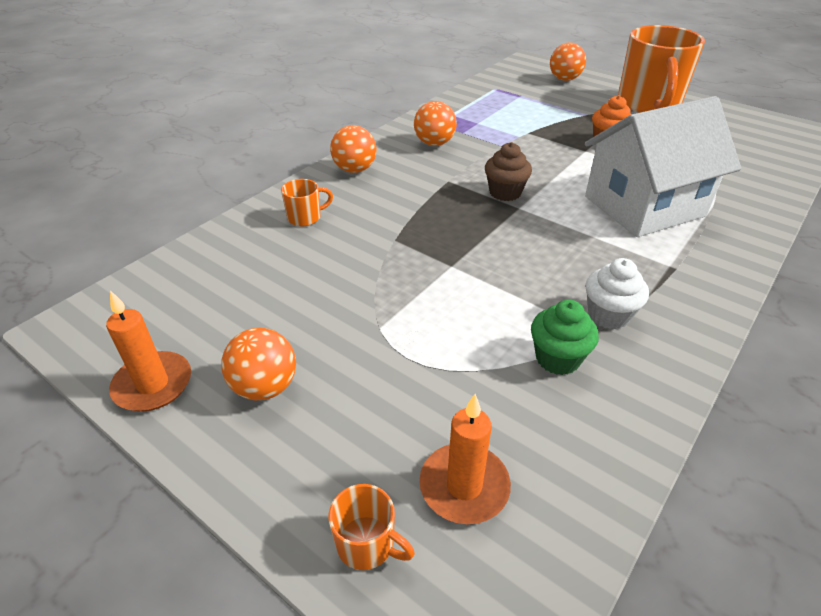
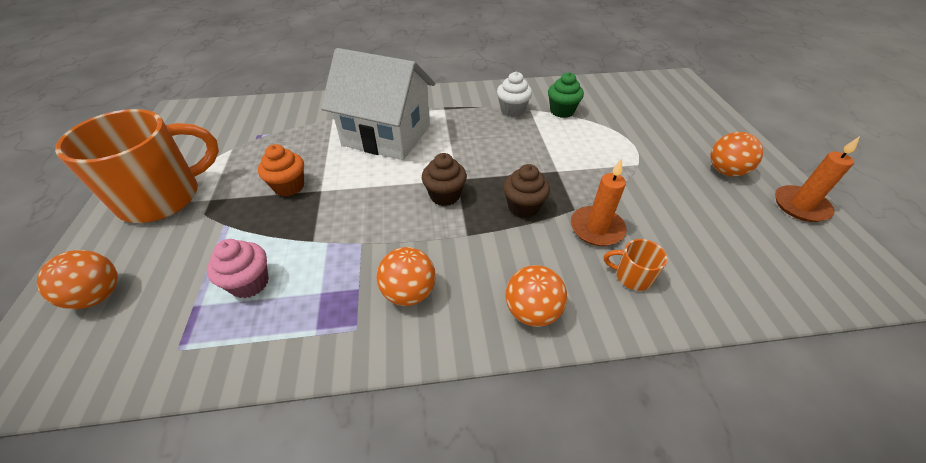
camera: 135 degrees left, 5 degrees up
(367, 544) = (701, 109): orange mug -> none
(436, 218) = (523, 207): none -> brown cupcake
(464, 486) = (650, 103): orange candle -> orange candle (596, 228)
(516, 109) = (250, 283): none -> pink cupcake

